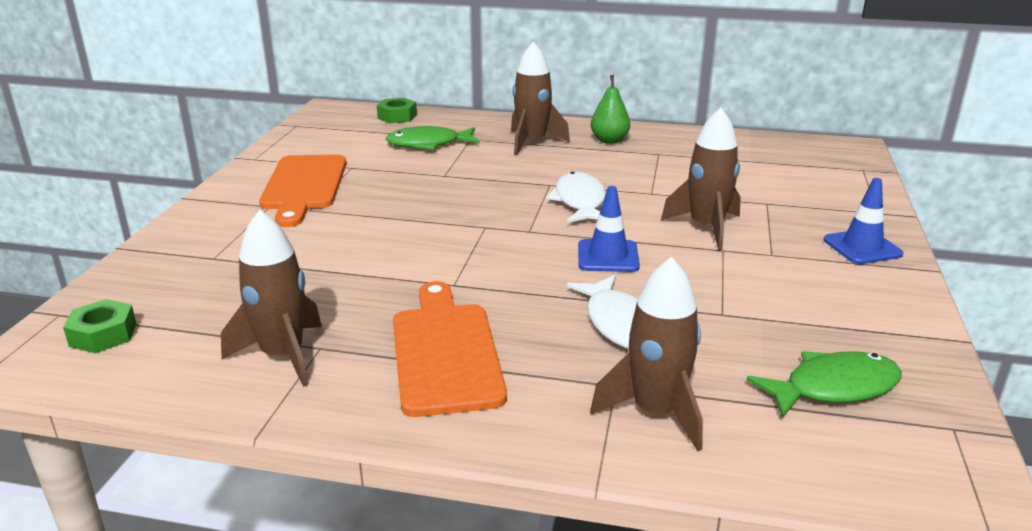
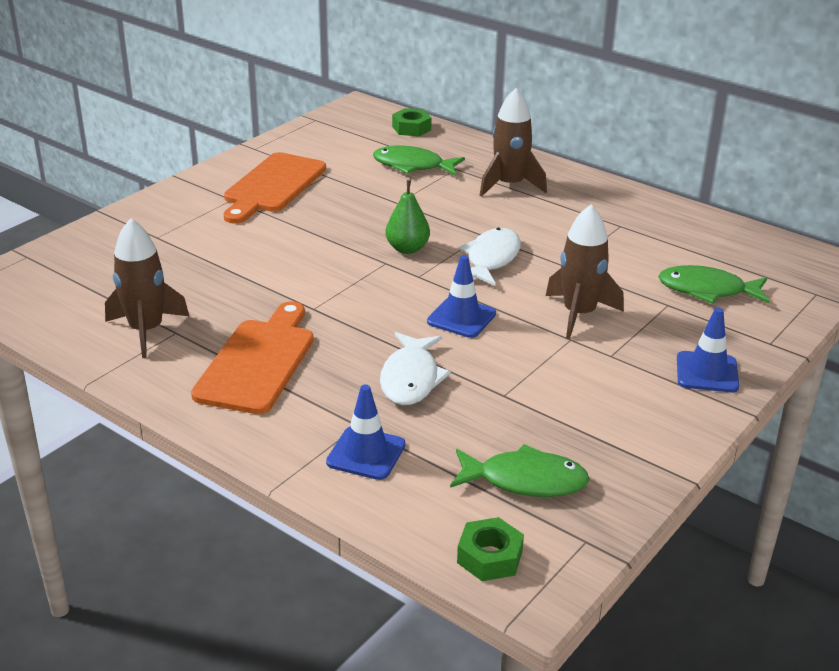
camera: 25 degrees right, 5 degrees up
(103, 334) = (44, 280): green nut -> green nut (489, 557)
(609, 140) = (587, 199): green pear -> green pear (407, 249)
(655, 412) = (366, 453): brown rocket -> blue traffic cone
(783, 185) = (707, 290): none -> green fish

